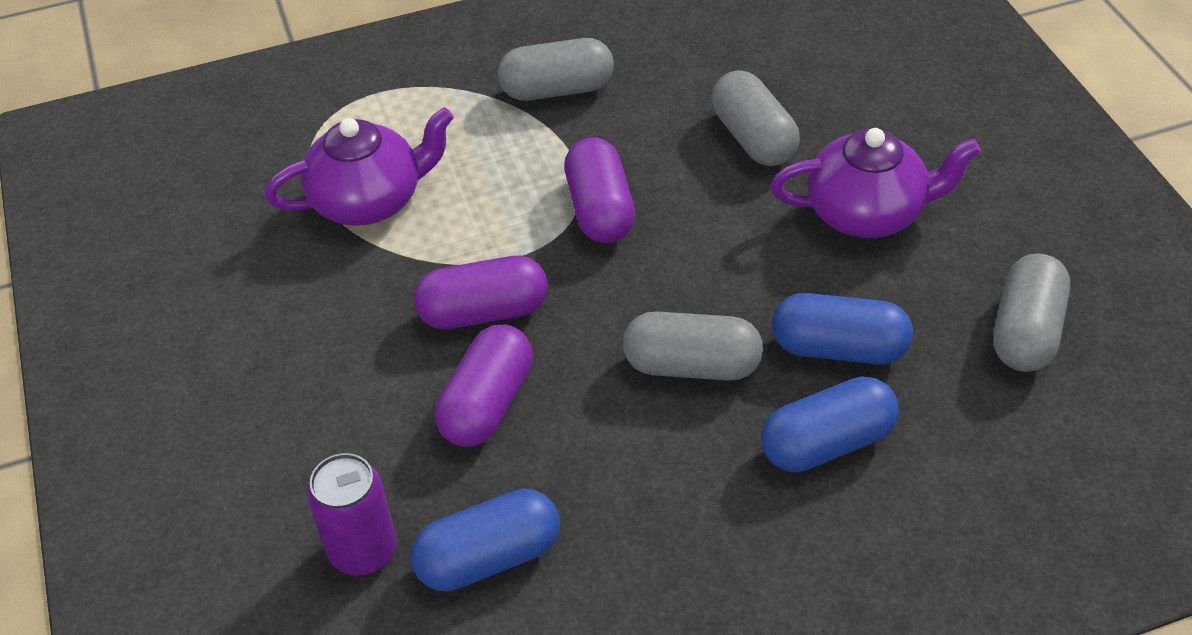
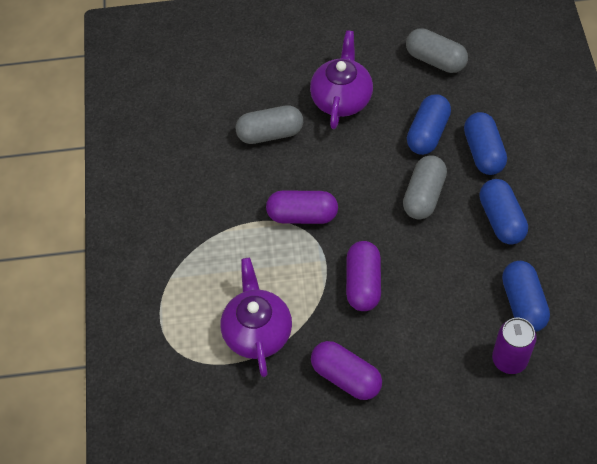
camera: 75 degrees left, 10 degrees up
(487, 404) = (427, 290): purple capsule -> purple capsule (346, 377)
(557, 90) = (195, 219): grey capsule -> none
(673, 495) = (501, 220): none -> blue capsule

